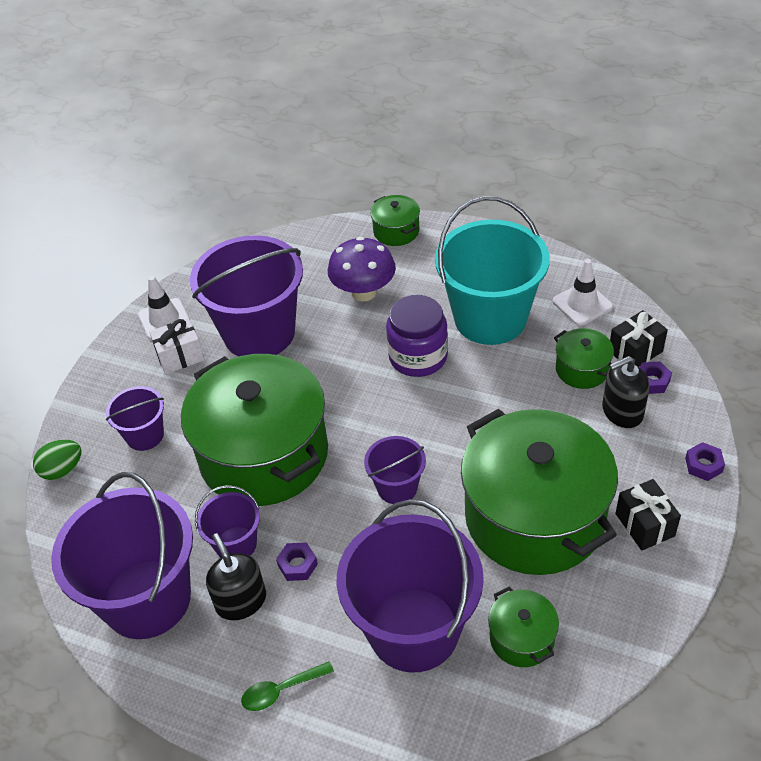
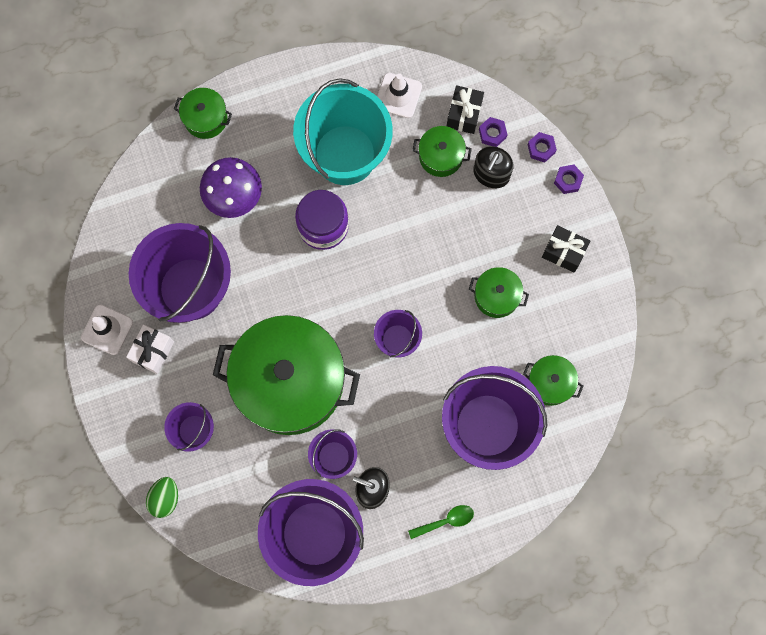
camera: 45 degrees left, 30 degrees up
(281, 690) = (446, 521): green spoon -> green spoon turned 135 degrees counterclockwise
(297, 565) = (384, 440): purple nut -> purple nut (541, 148)
(534, 516) = (496, 296): green pot -> green pot, size x0.43

